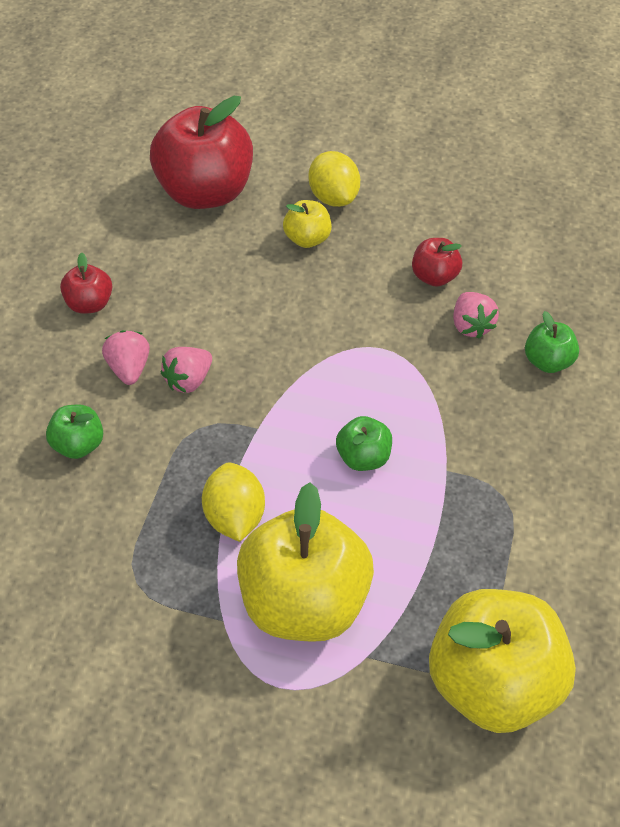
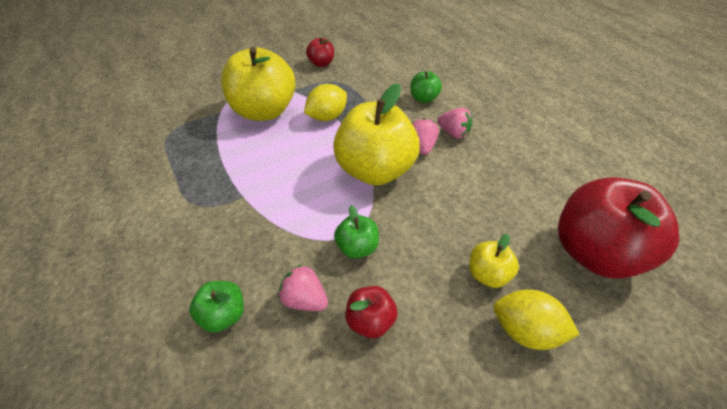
camera: 135 degrees right, 5 degrees down
(90, 304) = (518, 144): red apple -> red apple (321, 63)
(235, 517) = (327, 117): yellow lemon -> yellow lemon turned 75 degrees counterclockwise
(363, 457) = (294, 173): green apple -> green apple (357, 247)
(493, 682) = (154, 134): yellow apple -> yellow apple (375, 170)

